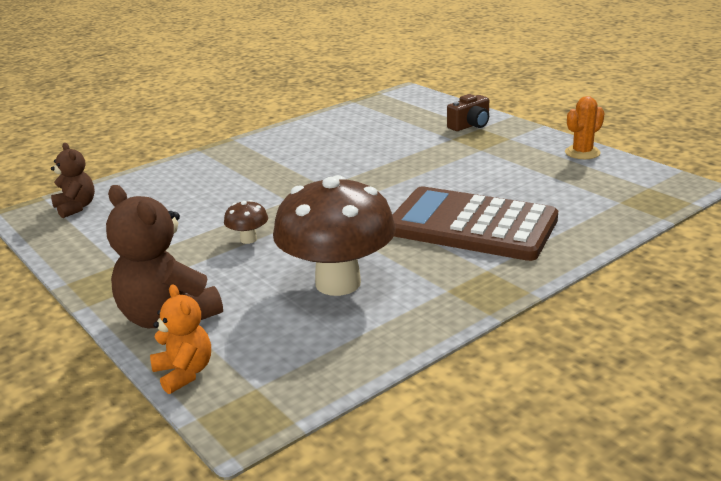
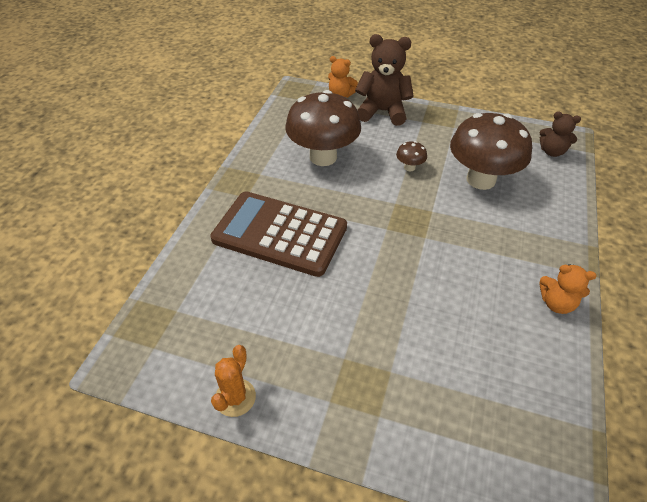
camera: 145 degrees right, 20 degrees up
(195, 208) = (481, 180): none -> brown mushroom
(285, 135) = (556, 303): none -> orange teddy bear
(470, 125) = (394, 417): brown camera -> none
(471, 225) = (280, 233): brown calculator -> brown calculator turned 150 degrees counterclockwise

